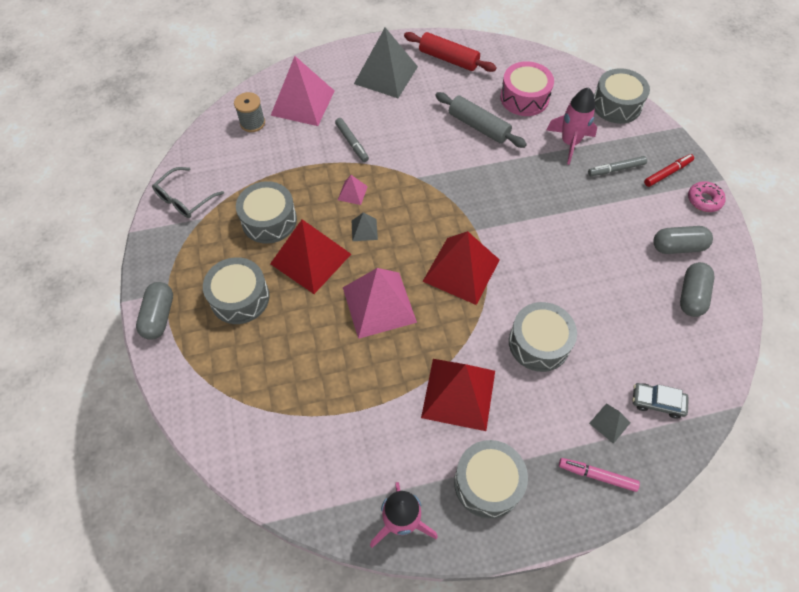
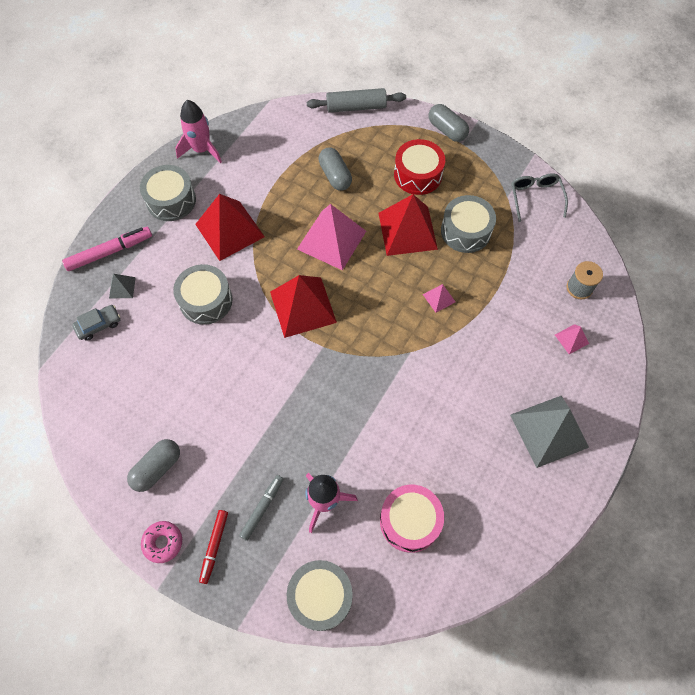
camera: 135 degrees right, 5 degrees up
(240, 298) = (418, 175): grey drum -> red drum
(303, 102) = (571, 339): pink pyramid -> pink pyramid, size x0.45
(352, 143) = (490, 338): grey marker -> none
(364, 230) = (398, 278): grey pyramid -> none
(448, 59) = (522, 505): red rolling pin -> none
(478, 126) = (415, 447): grey rolling pin -> grey rolling pin (356, 107)
(597, 476) = (110, 252): pink marker -> pink marker, size x1.50
(691, 295) = (120, 430): grey capsule -> grey capsule (335, 176)

